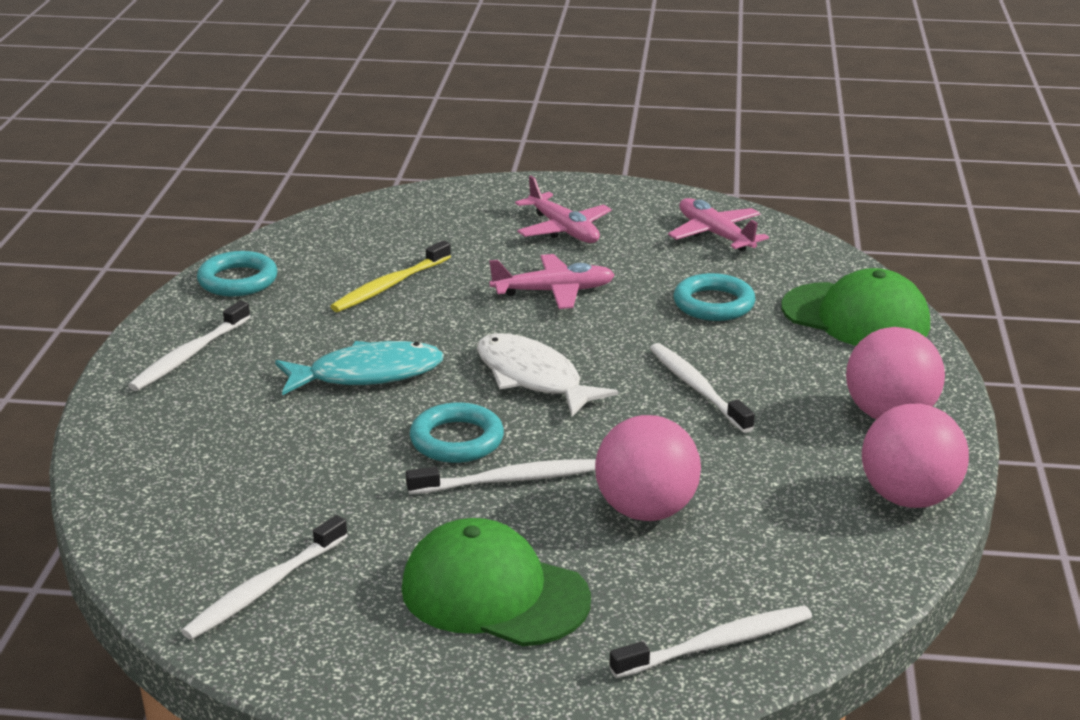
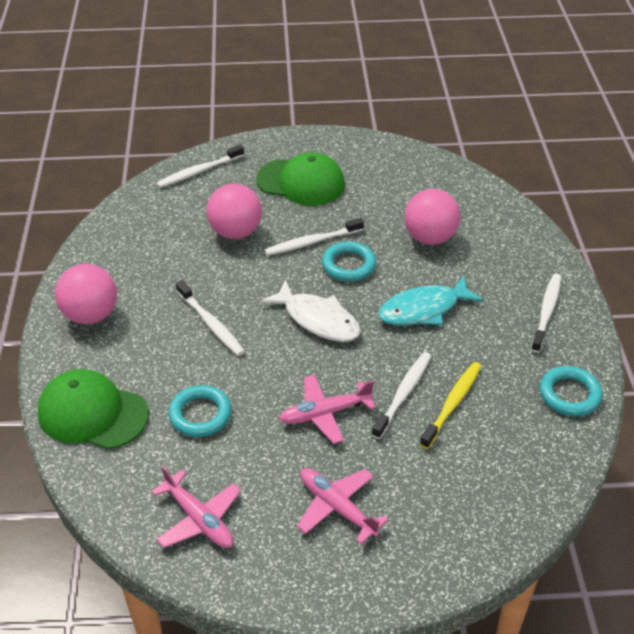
camera: 170 degrees right, 15 degrees up
(264, 588) = (405, 173): white toothbrush -> white toothbrush (403, 394)
(908, 498) = (95, 256): pink ball -> pink ball (430, 238)

